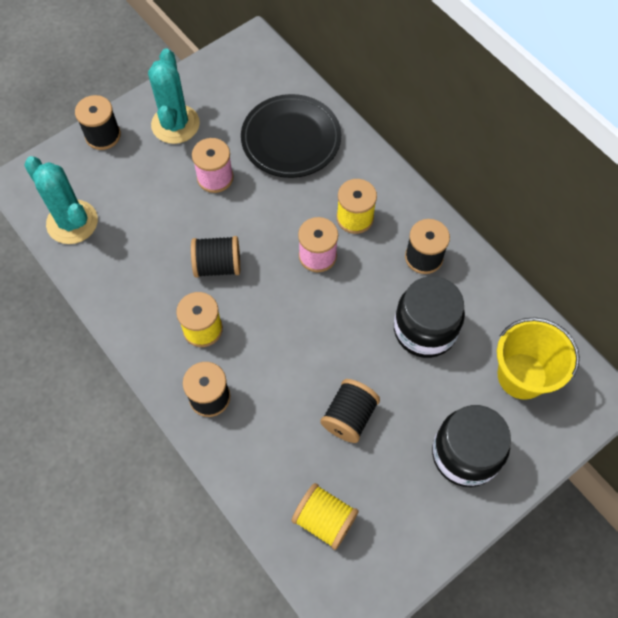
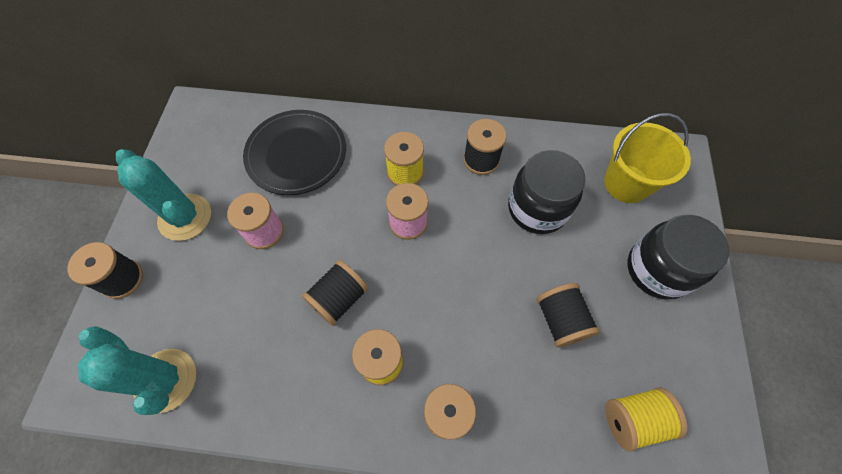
camera: 45 degrees left, 0 degrees up
(72, 222) = (165, 380): turquoise cactus -> turquoise cactus turned 45 degrees clockwise

